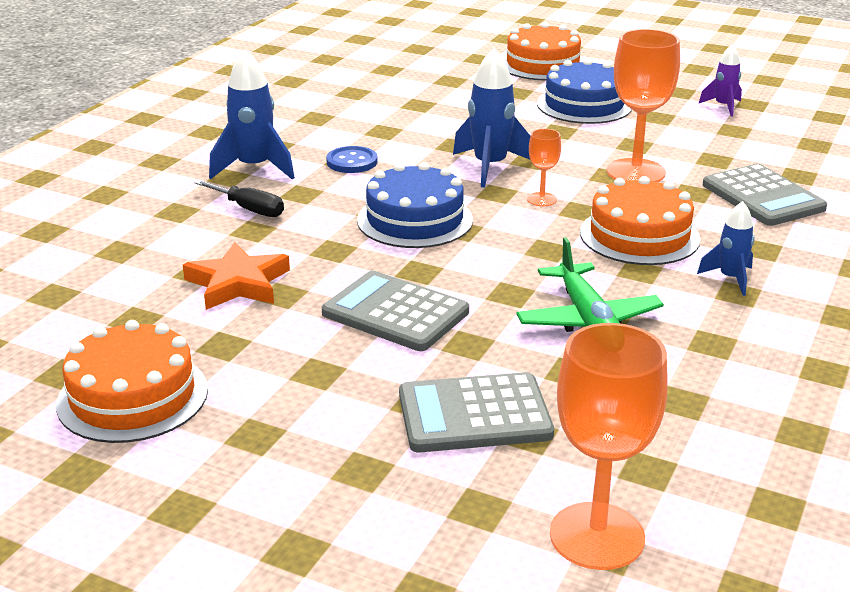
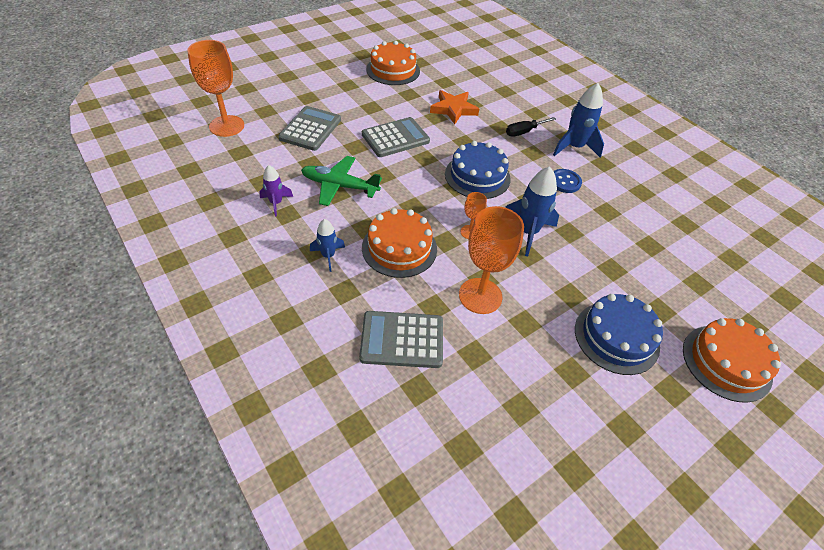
camera: 115 degrees right, 20 degrees up
(723, 106) = (575, 438): purple rocket -> purple rocket (276, 203)

